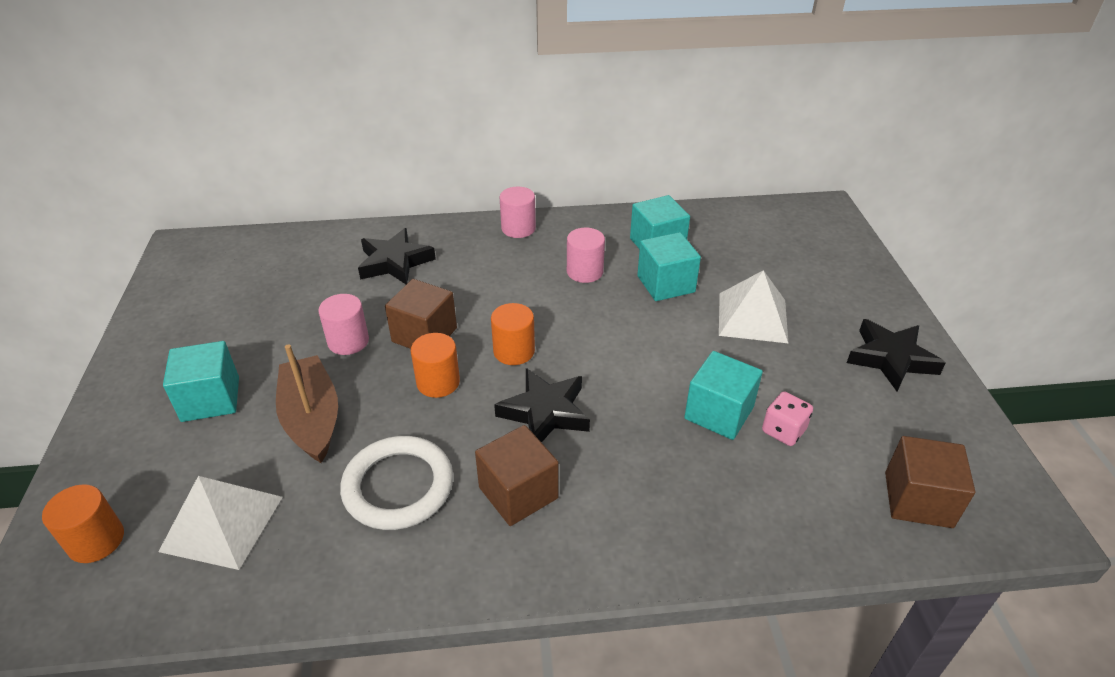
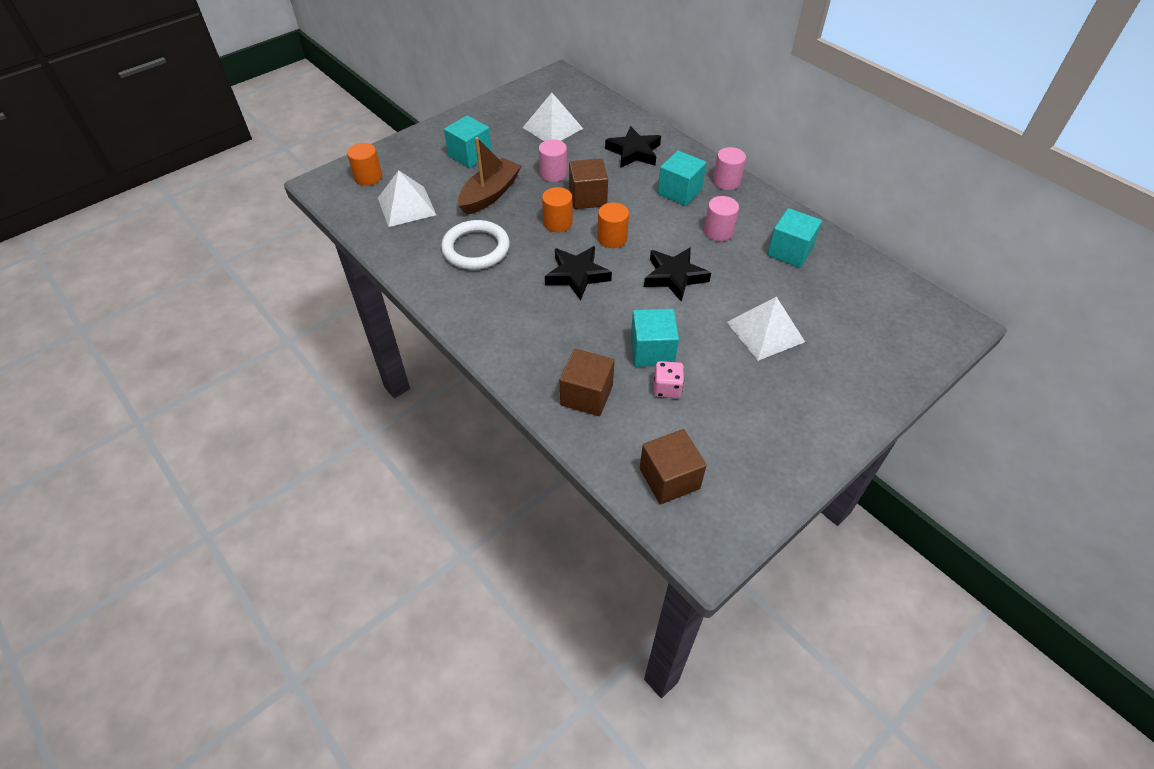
camera: 55 degrees right, 10 degrees up
(266, 299) = (552, 128): none -> white pyramid
(518, 493) = (511, 294): brown cube -> brown cube (586, 395)
(666, 284) = (750, 274): turquoise cube -> turquoise cube (679, 192)
(891, 359) = (803, 424): black star -> black star (674, 277)

